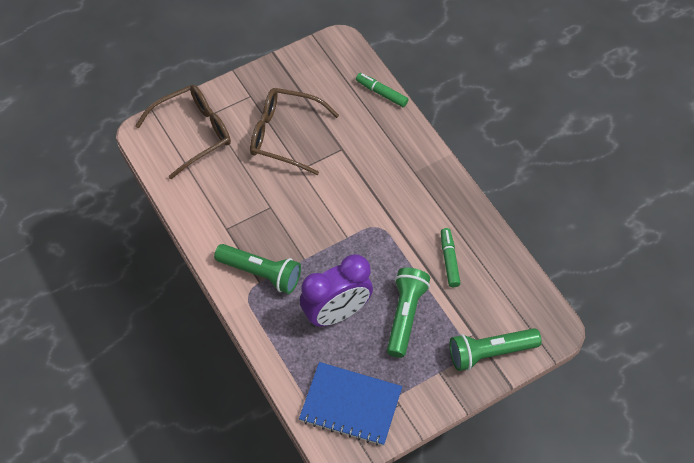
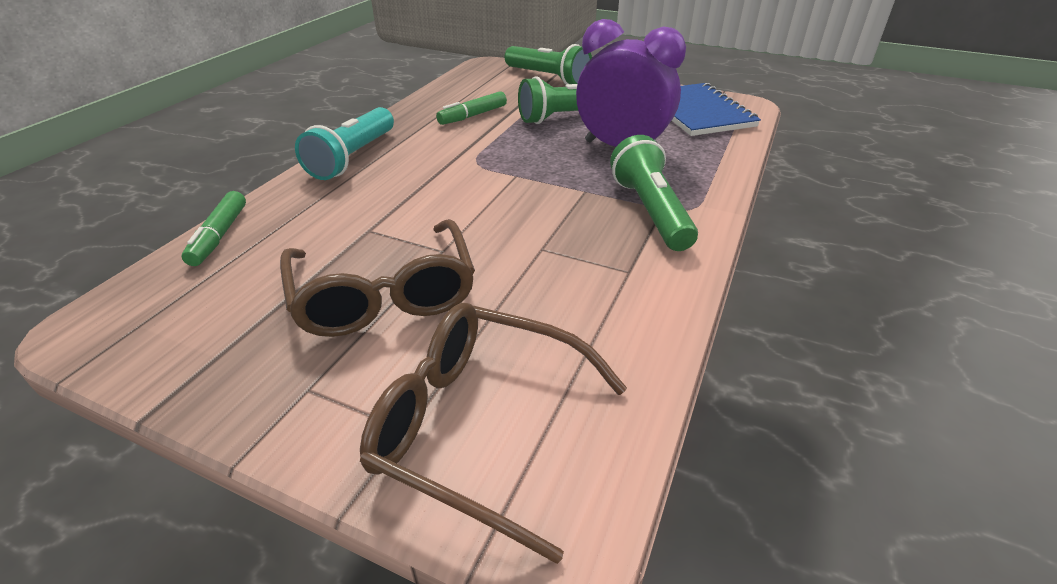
camera: 125 degrees left, 20 degrees down
(430, 171) = (353, 157): none -> turquoise flashlight

